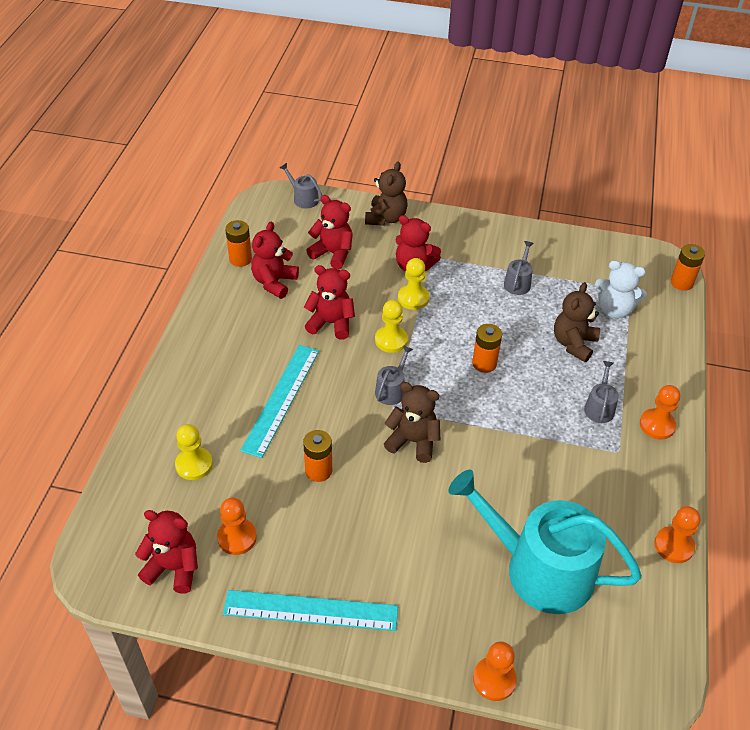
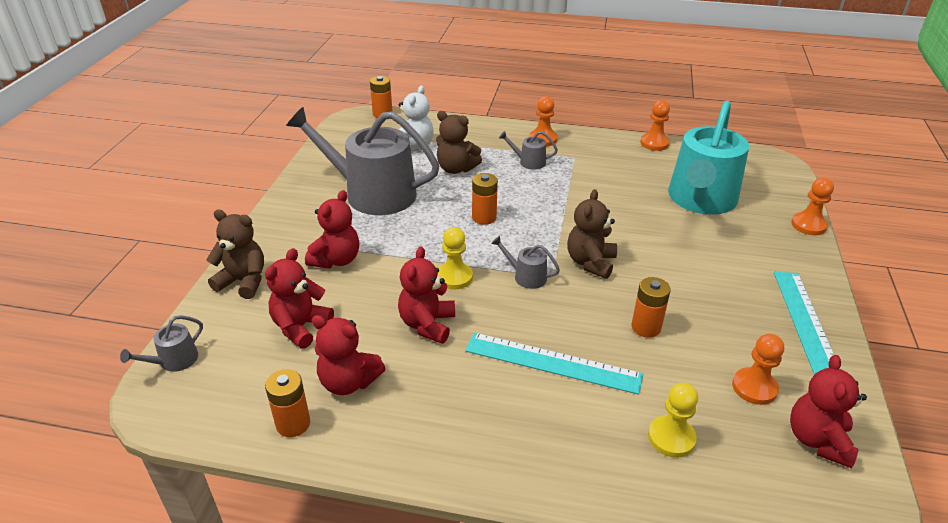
camera: 90 degrees left, 10 degrees down
(413, 298) = (389, 261): yellow pawn -> none
(518, 282) = (372, 193): grey watering can -> grey watering can, size x2.47

